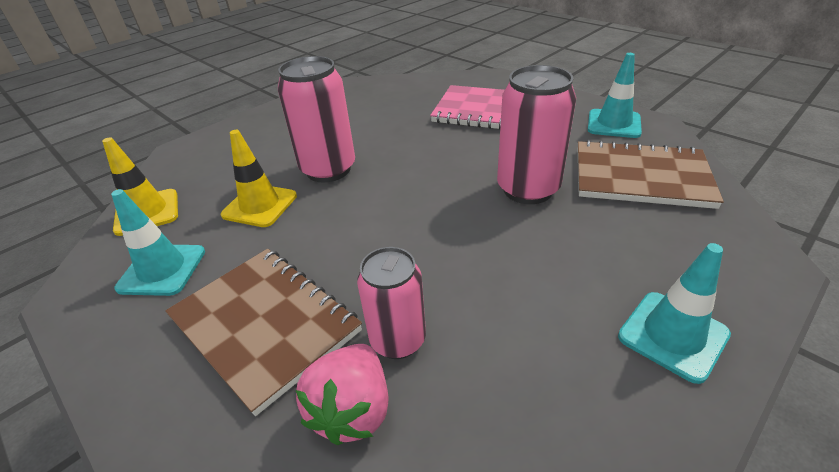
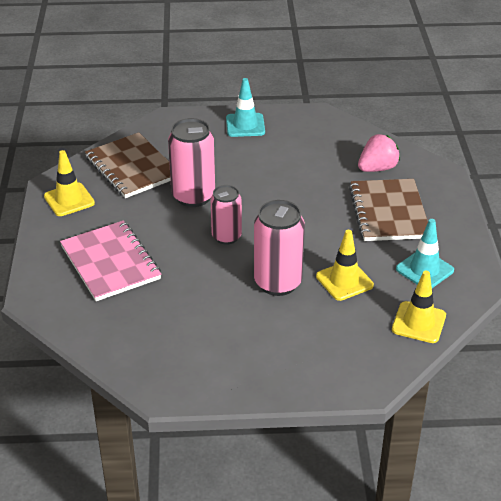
camera: 140 degrees left, 0 degrees up
(398, 340) = (340, 177): pink can -> pink can (226, 236)
(614, 124) = (69, 200): turquoise traffic cone -> yellow traffic cone

